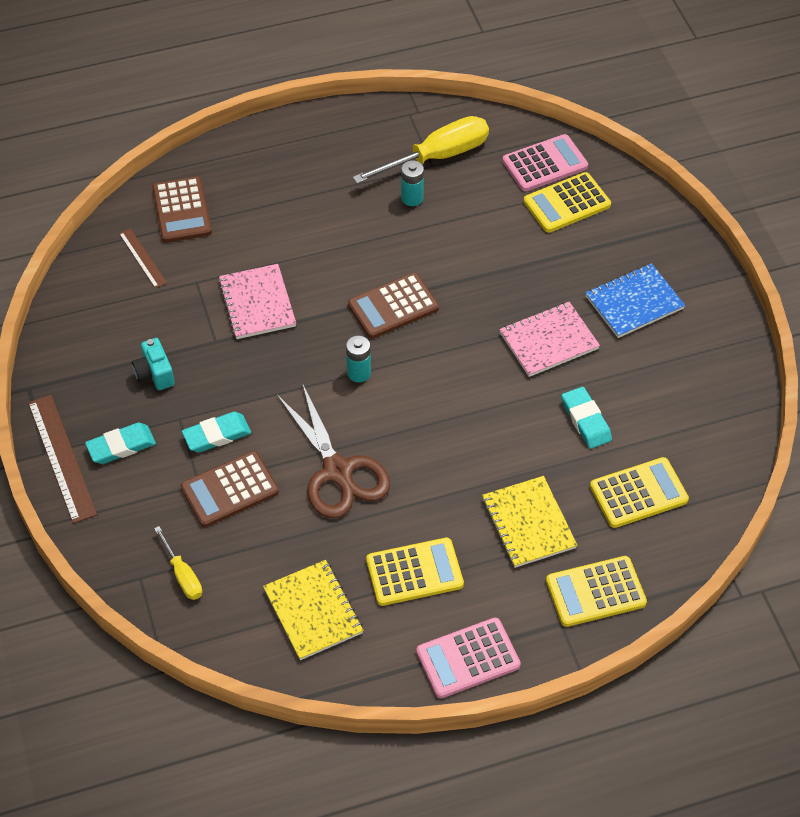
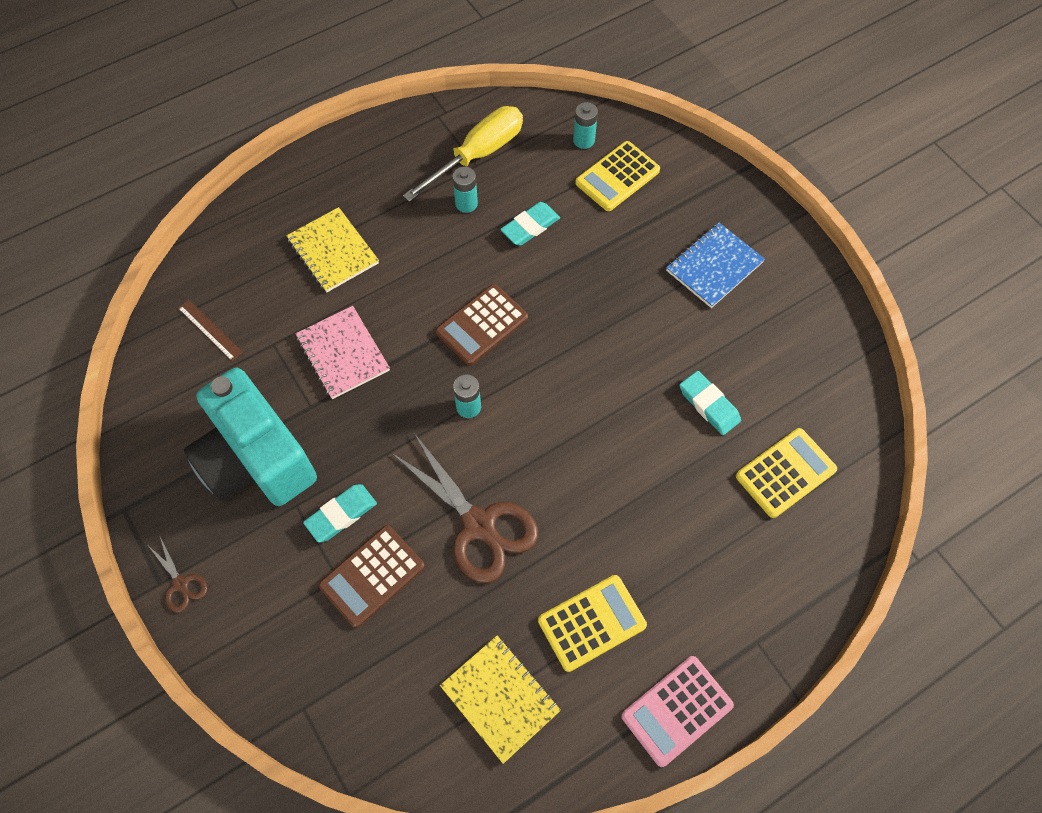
camera: 15 degrees left, 10 degrees up
(62, 458) = (181, 584): brown ruler -> brown scissors
(121, 446) = (242, 553): turquoise eraser -> turquoise eraser (530, 226)
(154, 374) = (256, 459): turquoise camera -> turquoise camera, size x2.49
(182, 210) = (237, 268): brown calculator -> none
(183, 575) = (349, 692): yellow screwdriver -> none
(528, 523) = (689, 535): yellow notebook -> yellow notebook (333, 251)
(545, 164) = (583, 140): pink calculator -> turquoise battery
(548, 341) = (645, 327): pink notebook -> none
(595, 592) = (780, 596): yellow calculator -> none

